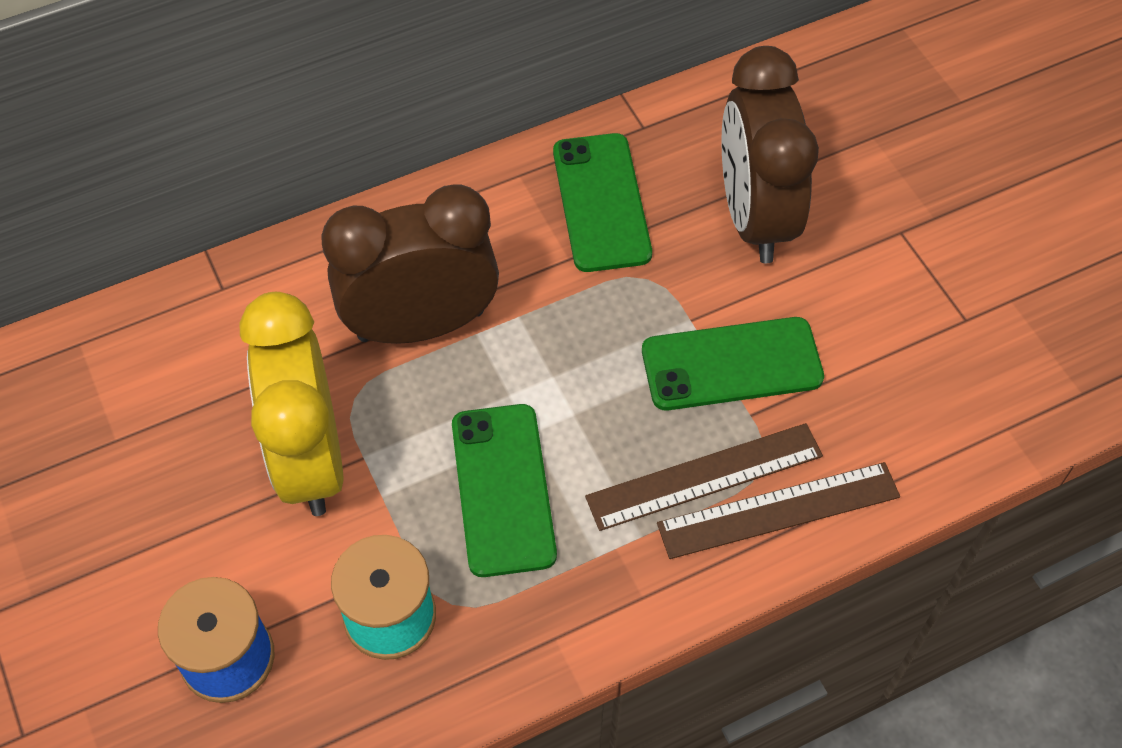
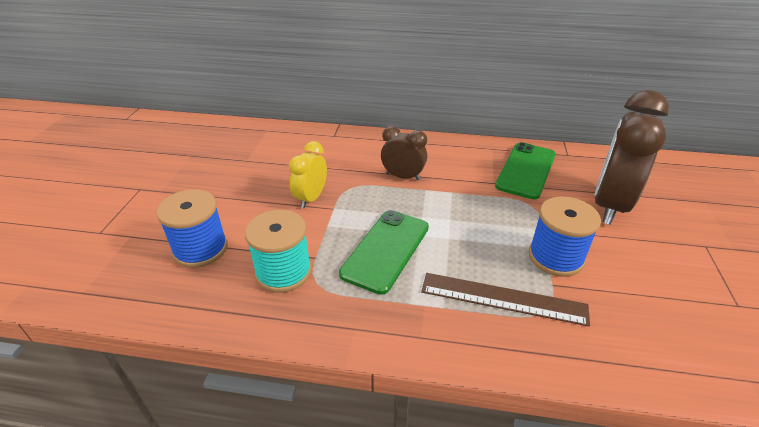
camera: 35 degrees right, 20 degrees down
(310, 458) = (311, 198): yellow clock -> yellow clock, size x0.53
(421, 325) = (403, 176): brown clock -> brown clock, size x0.53
(731, 364) = (555, 257): green phone -> blue spool
(778, 510) = (541, 339): brown ruler -> none

